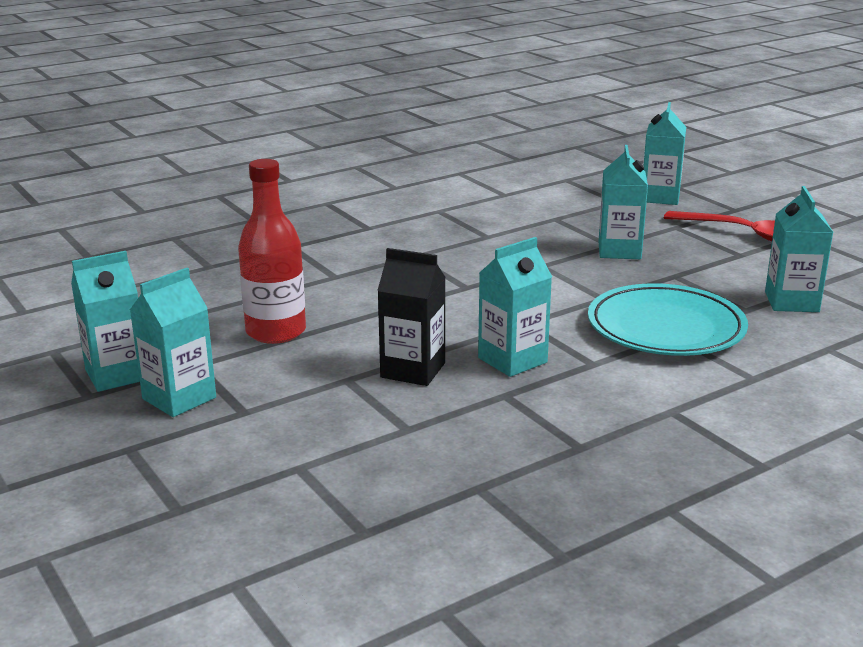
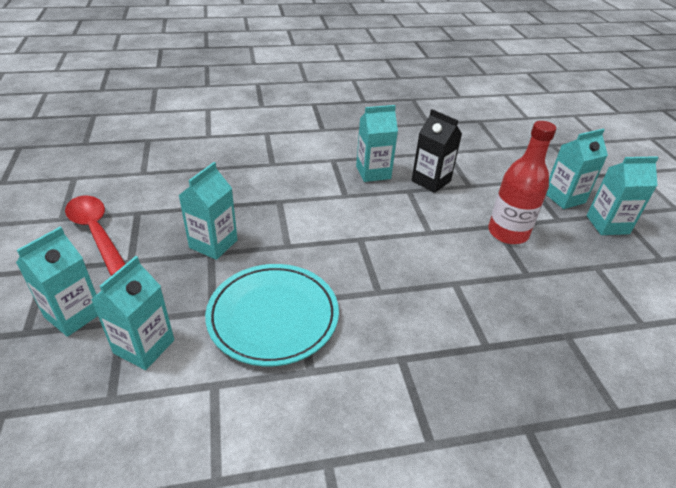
camera: 160 degrees left, 15 degrees up
(665, 328) = (270, 169): turquoise plate -> turquoise plate (273, 317)
(791, 302) = (176, 165): turquoise carton -> turquoise carton (144, 346)

